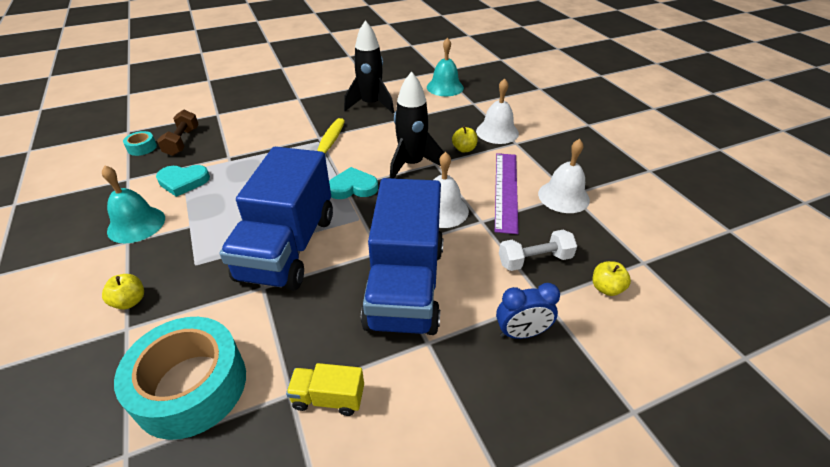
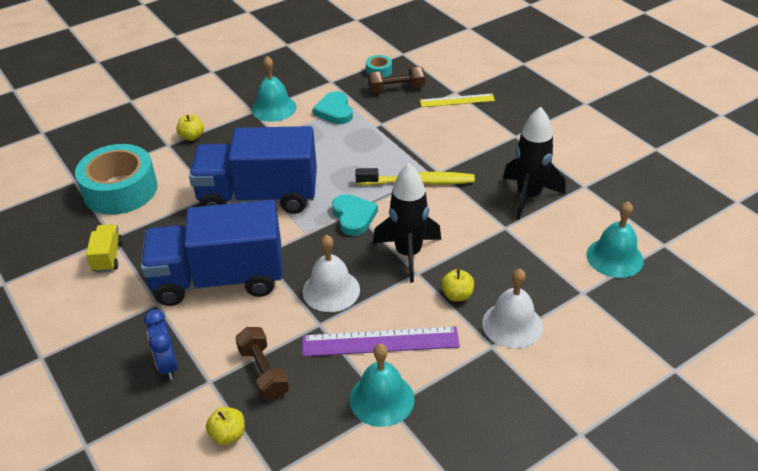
camera: 80 degrees right, 0 degrees up
(230, 115) = (457, 100): none -> yellow ruler
(534, 260) = (263, 372): white dumbbell -> brown dumbbell
(563, 196) = (381, 399): white bell -> turquoise bell

